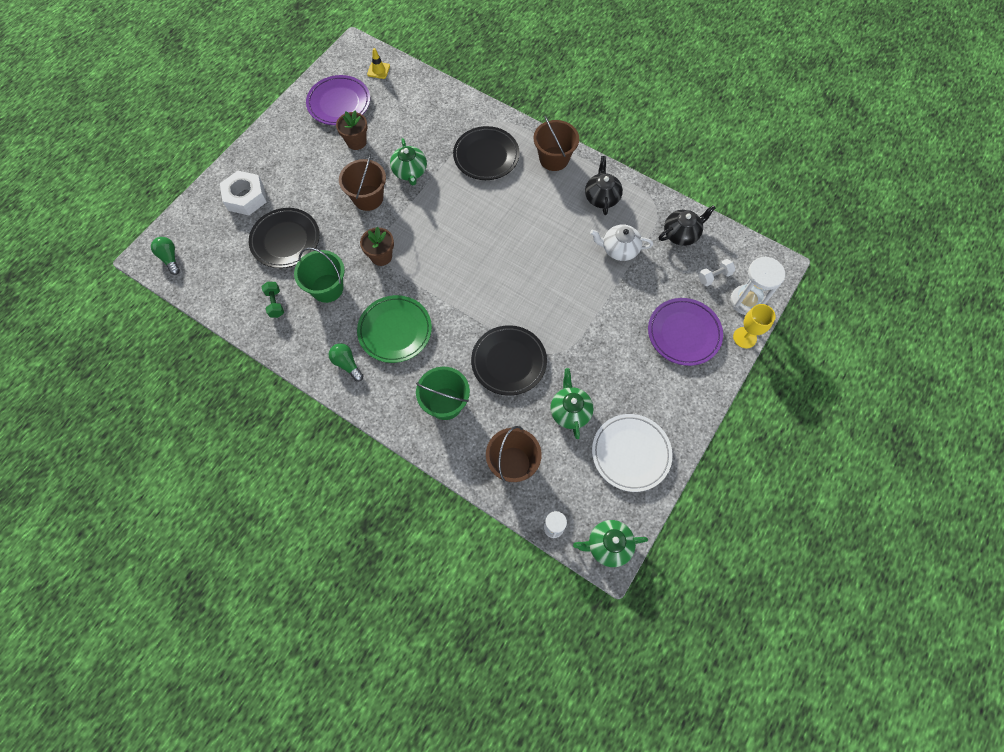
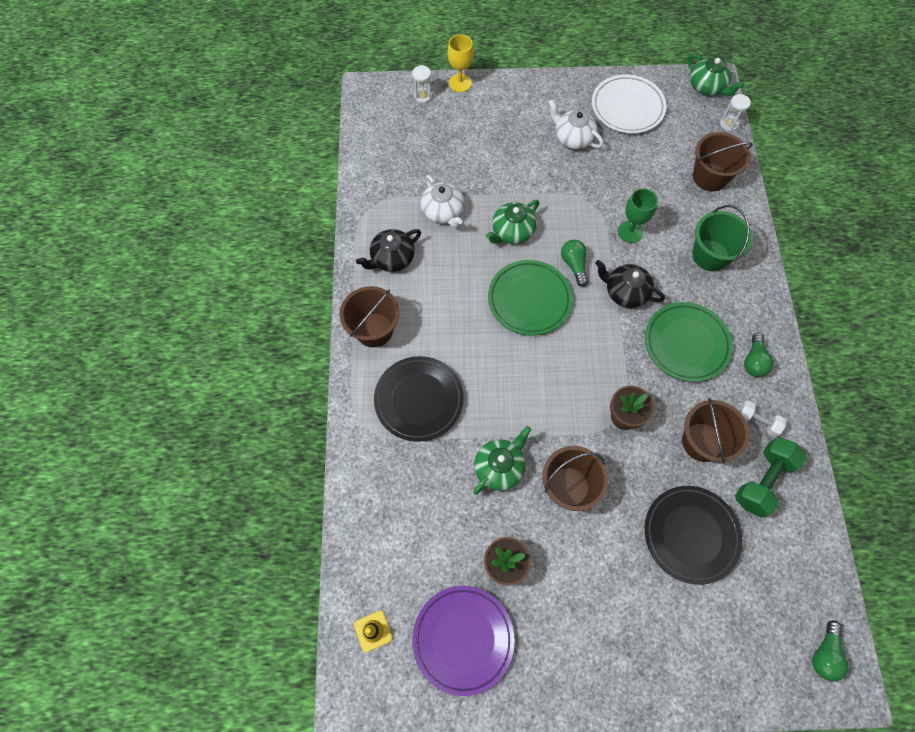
camera: 125 degrees left, 0 degrees up
(246, 197) = (681, 635): white nut -> none
(275, 303) = (762, 481): green dumbbell -> green dumbbell, size x1.73
(327, 288) = (702, 442): green bucket -> brown bucket
(506, 257) = (529, 300): none -> green plate
(509, 362) = (630, 232): black plate -> green goblet
(510, 303) = (574, 265): none -> green light bulb
(570, 411) = (631, 164): green teapot -> green teapot (512, 231)
(627, 385) = (573, 138): none -> white teapot
(681, 234) = (387, 173): black teapot -> black teapot (625, 292)
(683, 333) = (491, 123): purple plate -> none
(714, 276) = (415, 128): white dumbbell -> white dumbbell (756, 422)
(746, 301) = (423, 96): white hourglass -> white hourglass, size x0.54

